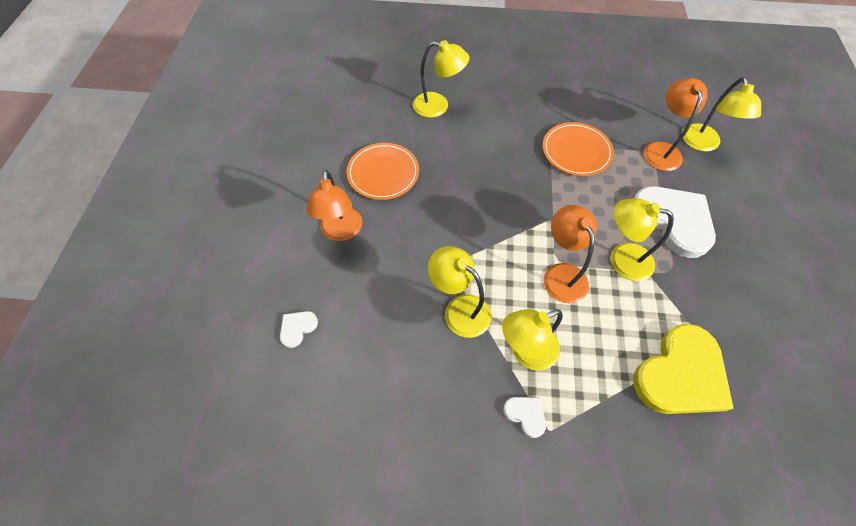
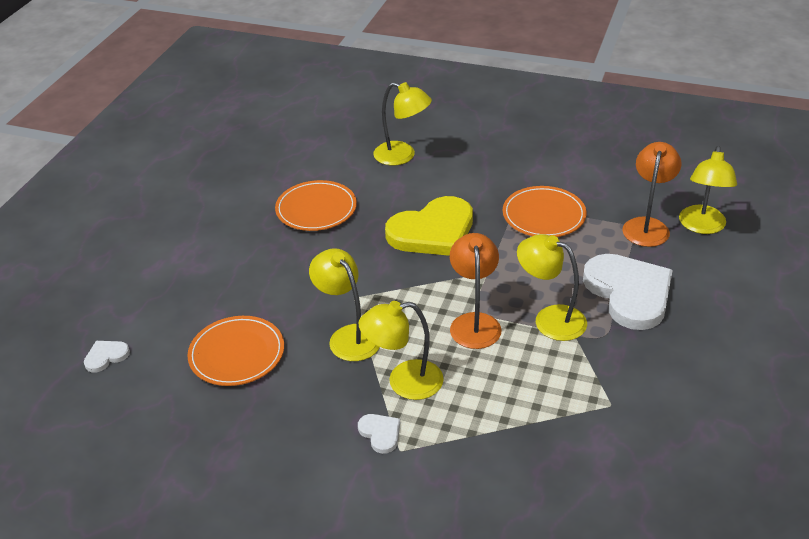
camera: 15 degrees right, 20 degrees down
(297, 328) = (175, 327): white heart -> white heart (106, 356)
(341, 232) = (251, 254): orange lamp -> none
(365, 349) = (237, 354): none -> orange plate
(681, 374) = (569, 428): yellow heart -> yellow heart (433, 231)

